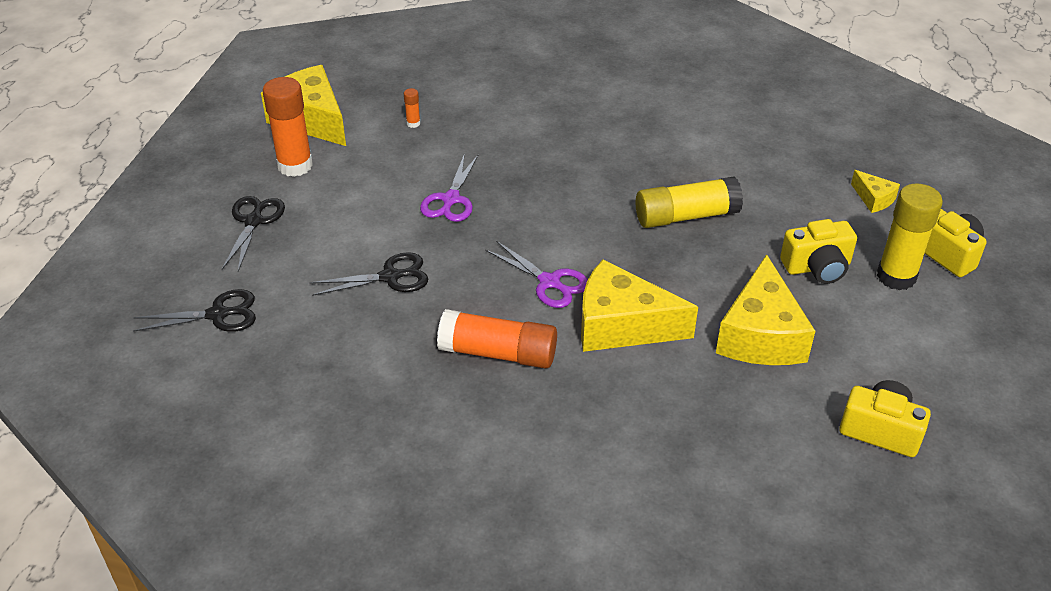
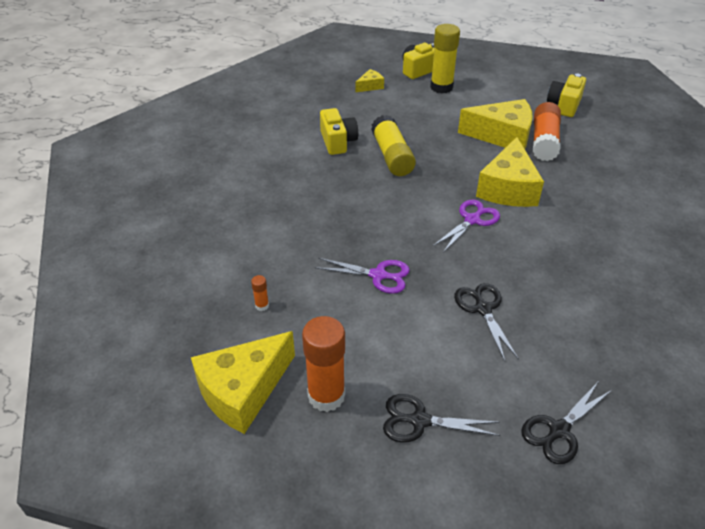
camera: 90 degrees left, 0 degrees up
(218, 314) = (558, 431): black scissors -> black scissors turned 120 degrees counterclockwise
(498, 353) = (552, 245): orange glue stick -> orange glue stick (544, 141)
(817, 267) = (437, 111): yellow camera -> yellow camera (338, 142)

